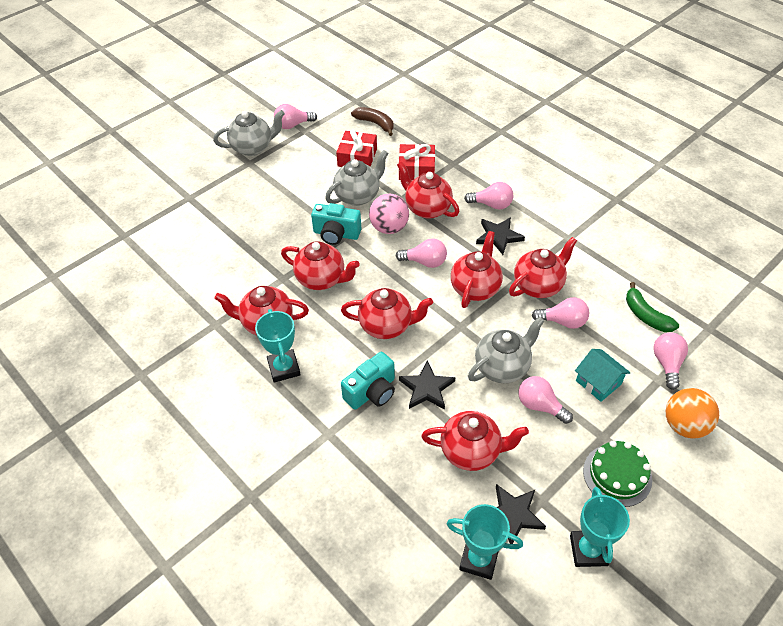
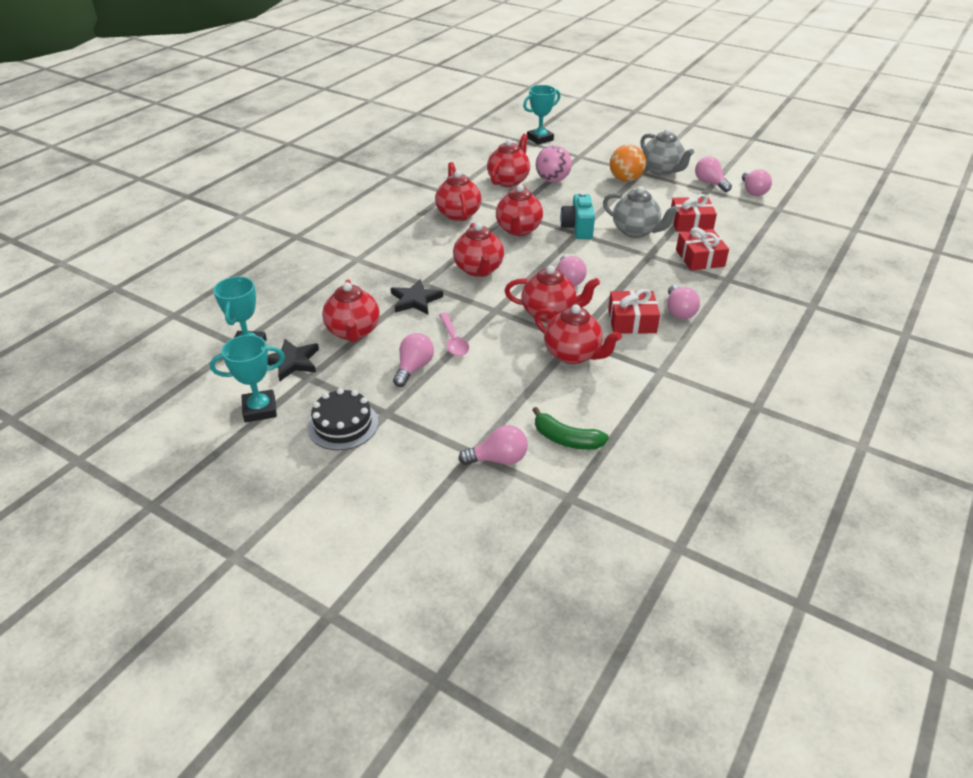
camera: 75 degrees right, 10 degrees down
(284, 368) = (415, 229): turquoise trophy -> turquoise trophy (540, 139)
(372, 392) = (403, 273): turquoise camera -> none
(375, 124) = (751, 225): brown banana -> none
(389, 228) = (603, 254): pink ball -> pink ball (552, 180)
(427, 208) = (645, 272): red teapot -> red teapot (508, 181)
(498, 236) = (632, 321): black star -> red gift
(502, 367) = (453, 340): grey teapot -> pink spoon
(563, 321) = (529, 375): pink light bulb -> pink light bulb (753, 191)
(598, 382) = (455, 406): turquoise house -> none
(617, 475) = (343, 425): green cake -> black cake
(645, 315) = (566, 439): green banana -> green banana turned 105 degrees counterclockwise
(684, 425) = (415, 475): orange ball -> orange ball (625, 179)

